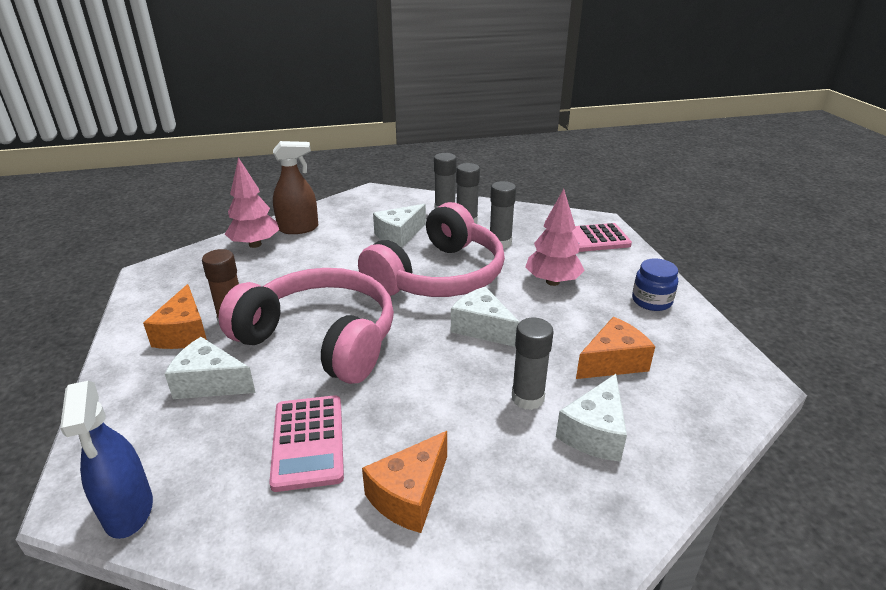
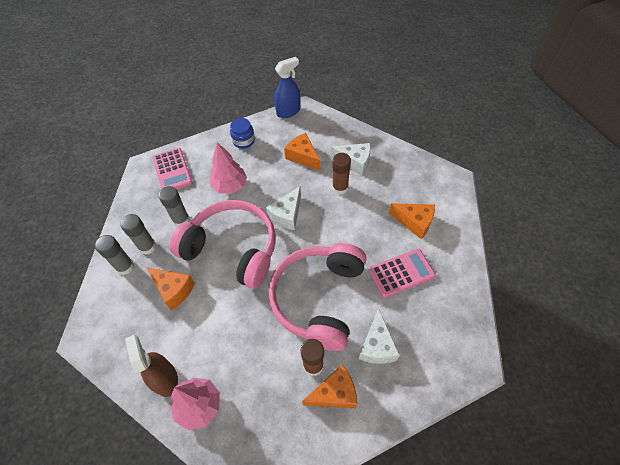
camera: 100 degrees left, 25 degrees up
(128, 511) = (471, 335): blue spray bottle -> blue spray bottle (288, 111)
(399, 235) = (174, 290): white cheese -> orange cheese
(527, 398) = (340, 188): grey glue stick -> brown glue stick

